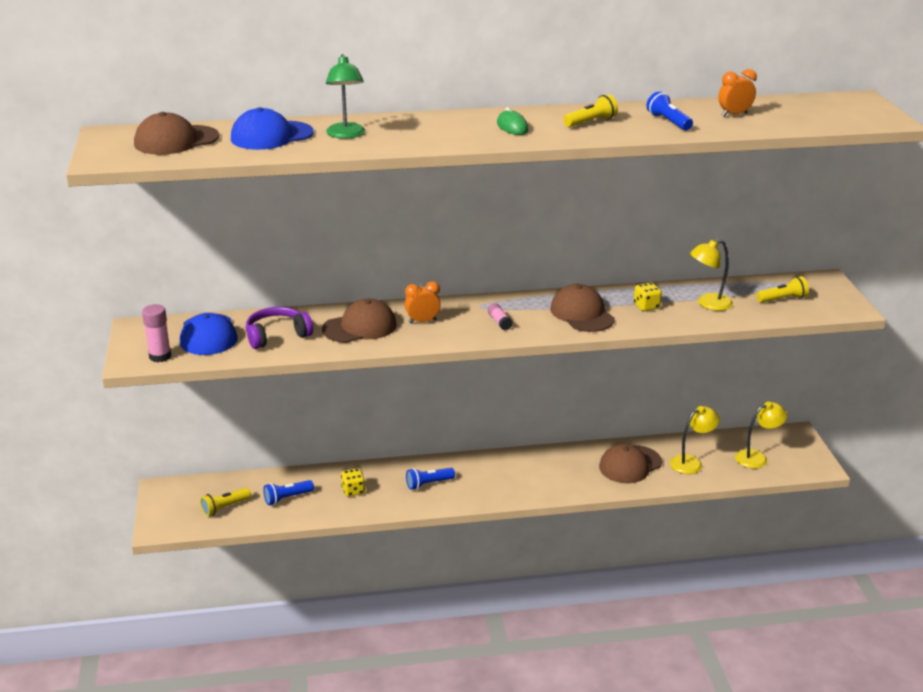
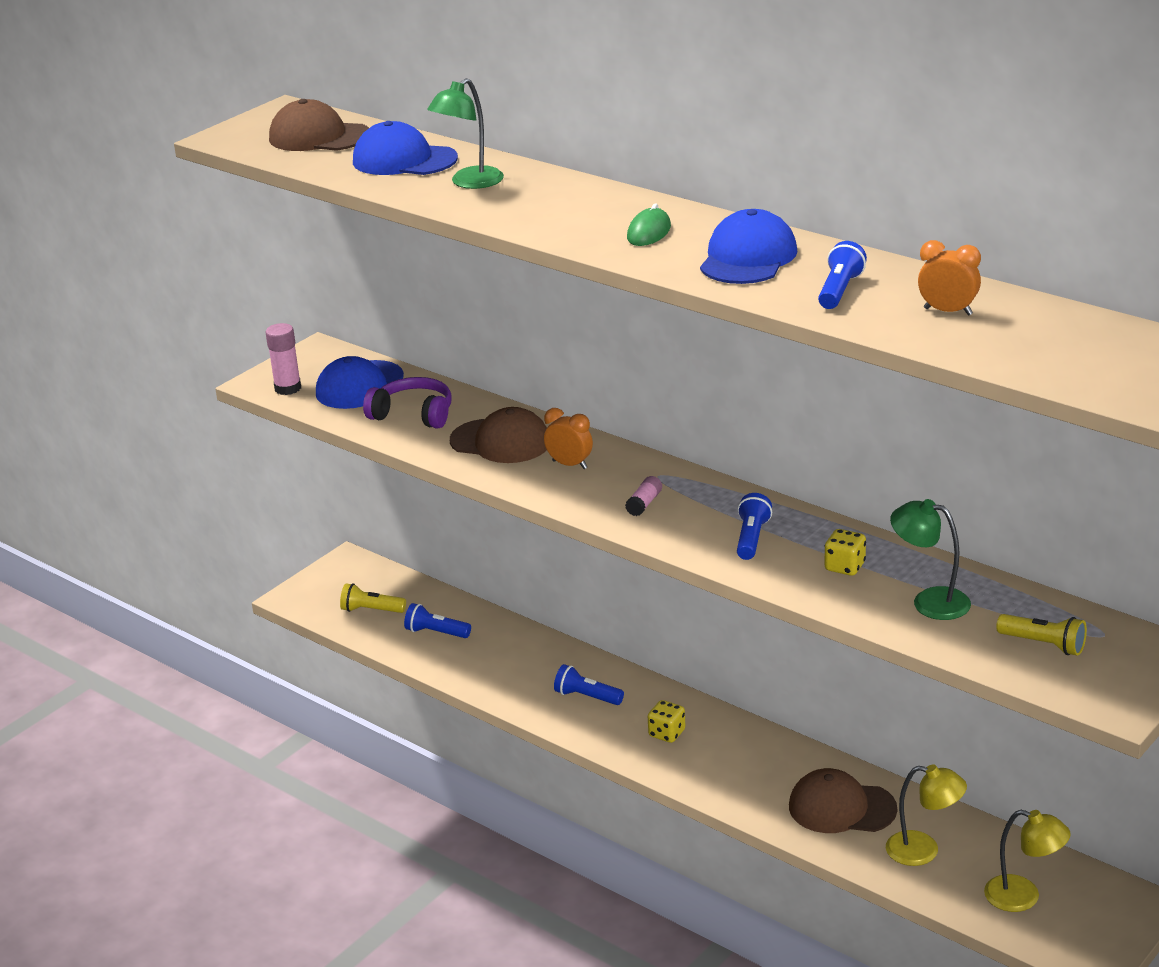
camera: 50 degrees right, 0 degrees up
(353, 491) = (505, 661): yellow dice -> yellow dice (667, 733)
(582, 314) = (752, 538): brown cap -> blue flashlight
(591, 122) = (748, 258): yellow flashlight -> blue cap
(708, 304) = (929, 601): yellow lamp -> green lamp

